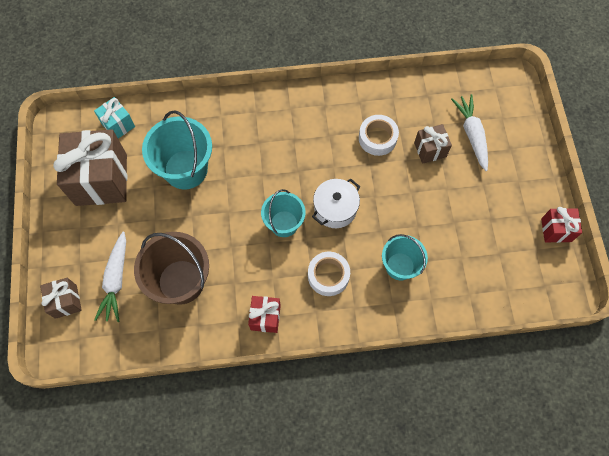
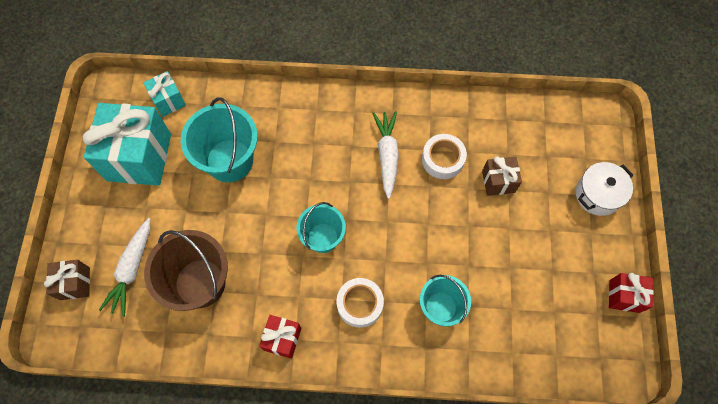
camera: 10 degrees right, 0 degrees up
(101, 179) = (139, 157): brown gift -> turquoise gift
(335, 209) = (381, 231): white pot -> white pot (597, 195)
(471, 134) = (548, 172): white carrot -> white carrot (387, 155)

